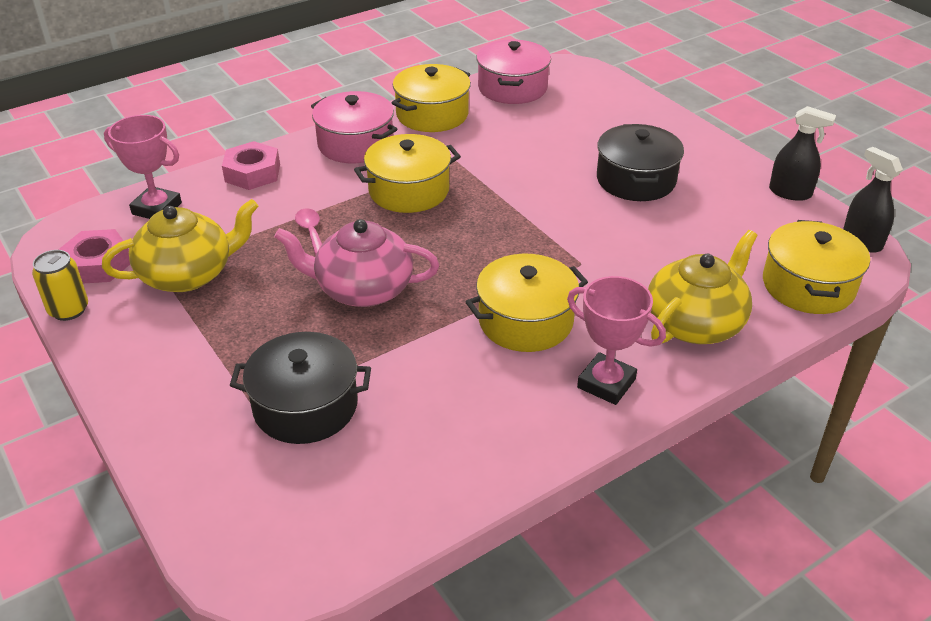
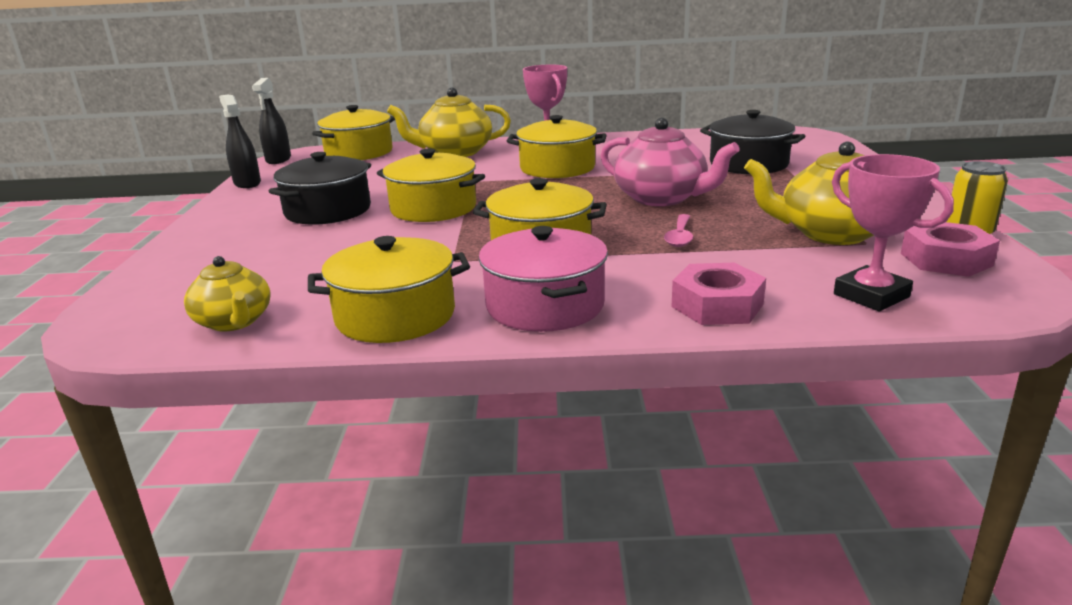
camera: 145 degrees left, 15 degrees down
(512, 88) = (234, 322): pink pot -> yellow teapot
(553, 209) = (433, 208): none -> yellow pot

